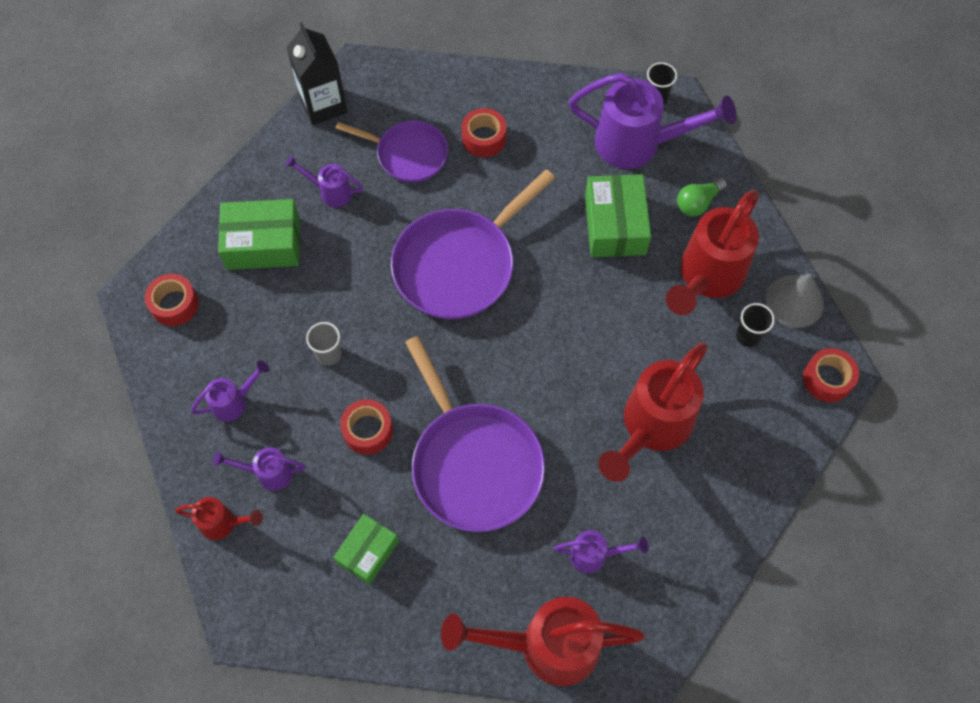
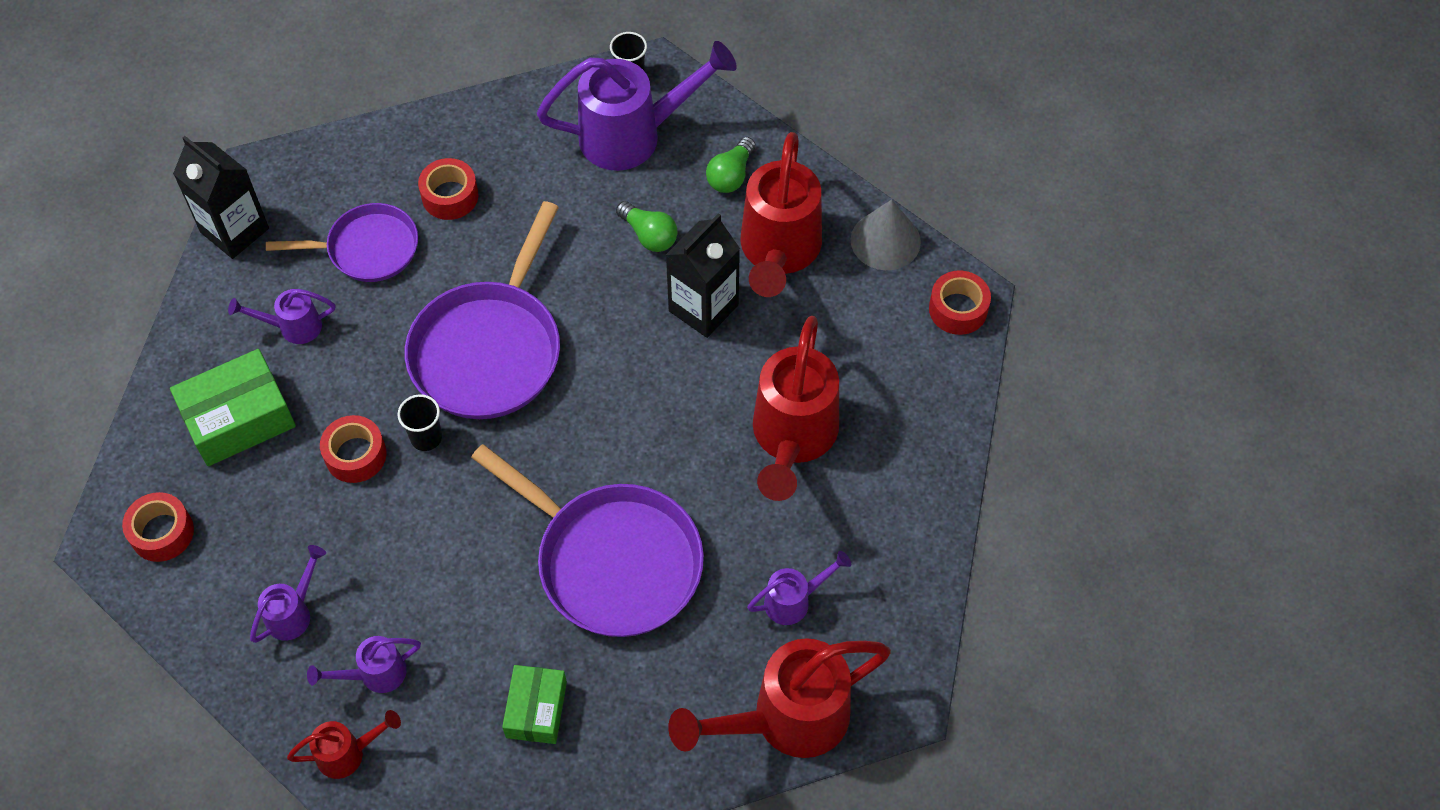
camera: 25 degrees left, 5 degrees down
(329, 354) = (382, 512): grey cup -> none
(368, 430) = (471, 577): red tape -> red tape (355, 455)
(615, 225) = (649, 235): green box -> green light bulb
(630, 297) = (703, 308): none -> black carton
(748, 336) = (852, 297): black cup -> black cup (426, 437)

